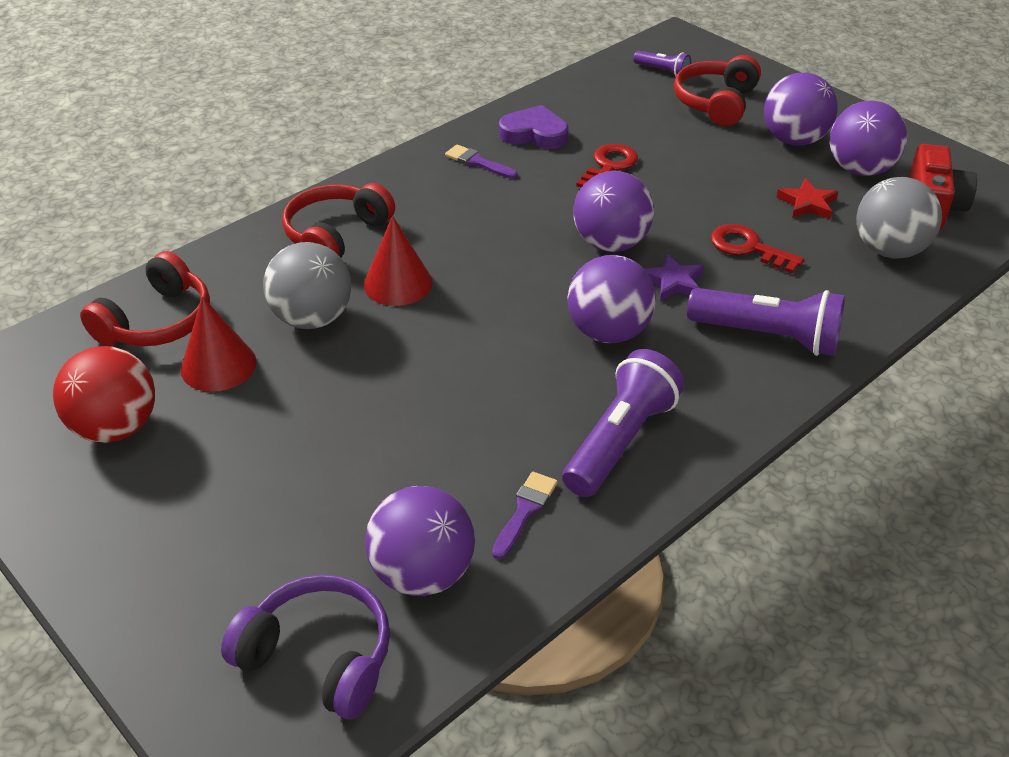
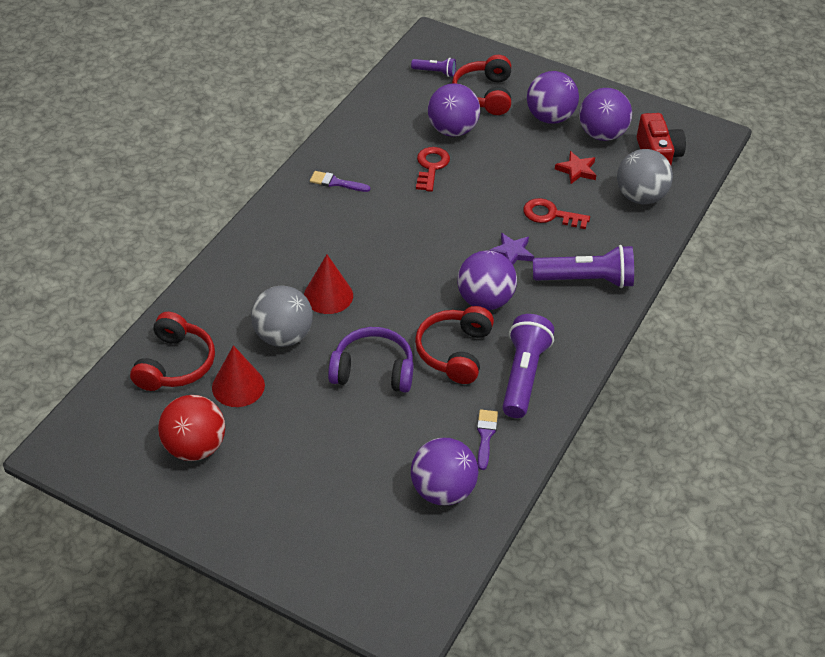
camera: 20 degrees left, 5 degrees up
(319, 656) = (407, 555): purple headphones -> purple headphones (373, 370)
(336, 235) = (264, 266): red headphones -> red headphones (454, 352)
(534, 134) = (366, 149): purple heart -> none
(611, 244) = (458, 231): purple ball -> purple ball (452, 130)

